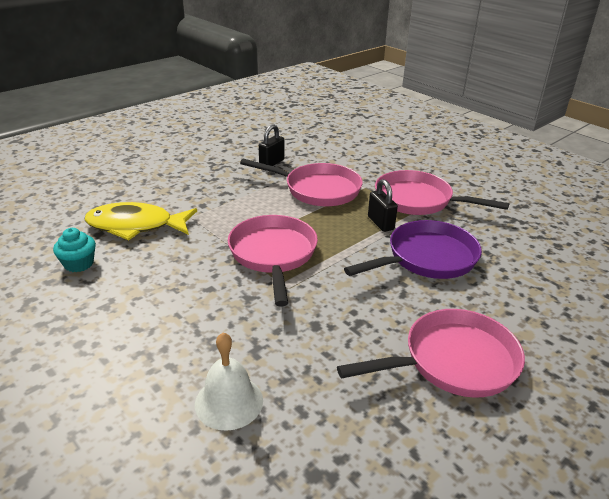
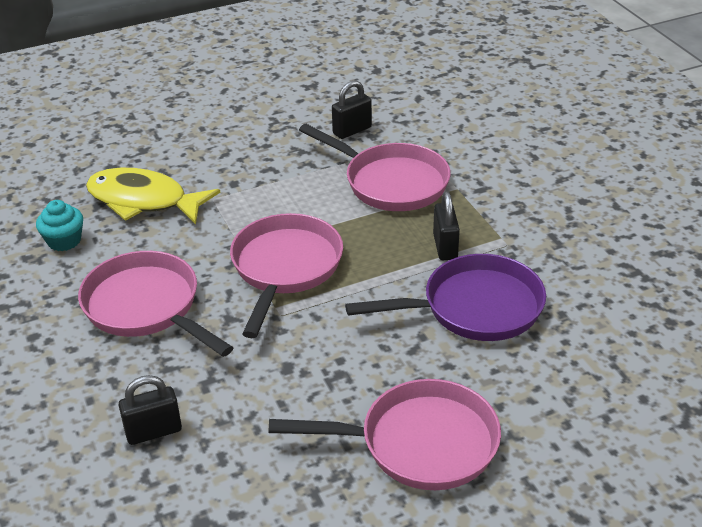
camera: 20 degrees right, 5 degrees up
(229, 402) = (153, 431): white bell -> black padlock
(418, 200) = (518, 220): pink pan -> pink pan (146, 307)

